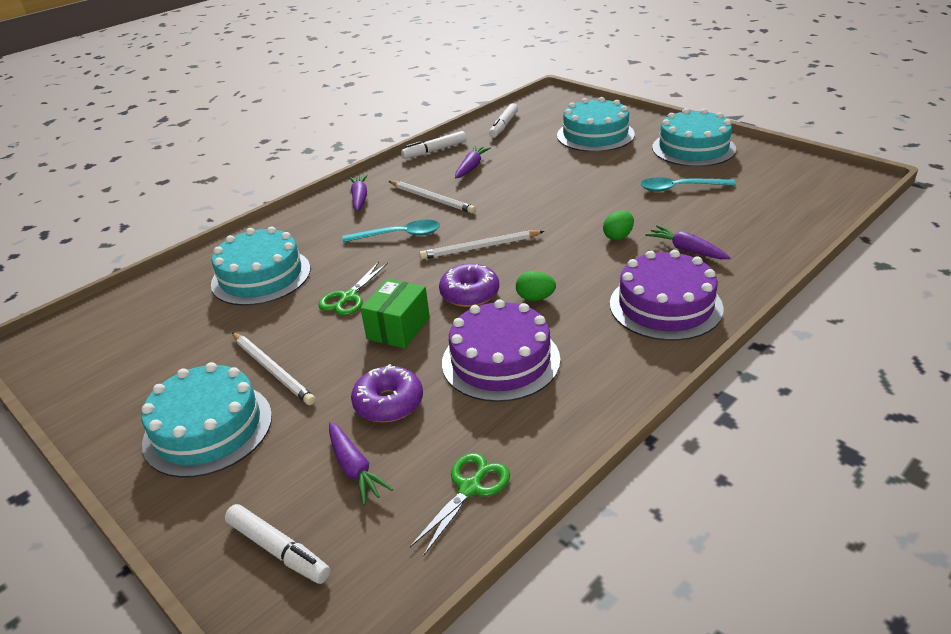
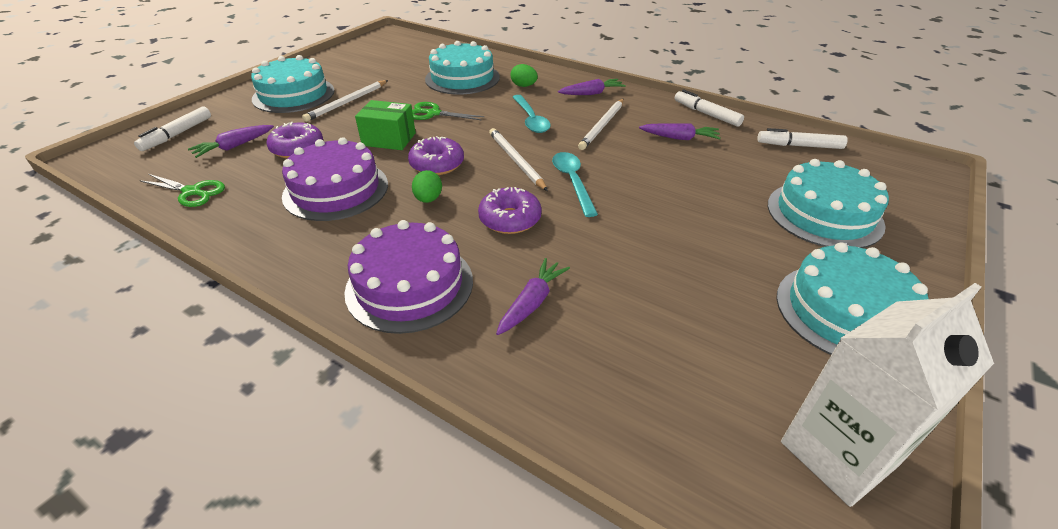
camera: 75 degrees right, 5 degrees up
(578, 255) = (510, 219): none -> purple donut
(618, 236) = (553, 245): green egg -> green egg (524, 86)
(680, 188) = (700, 296): turquoise spoon -> turquoise spoon (572, 182)
(798, 171) = (838, 453): none -> white carton

